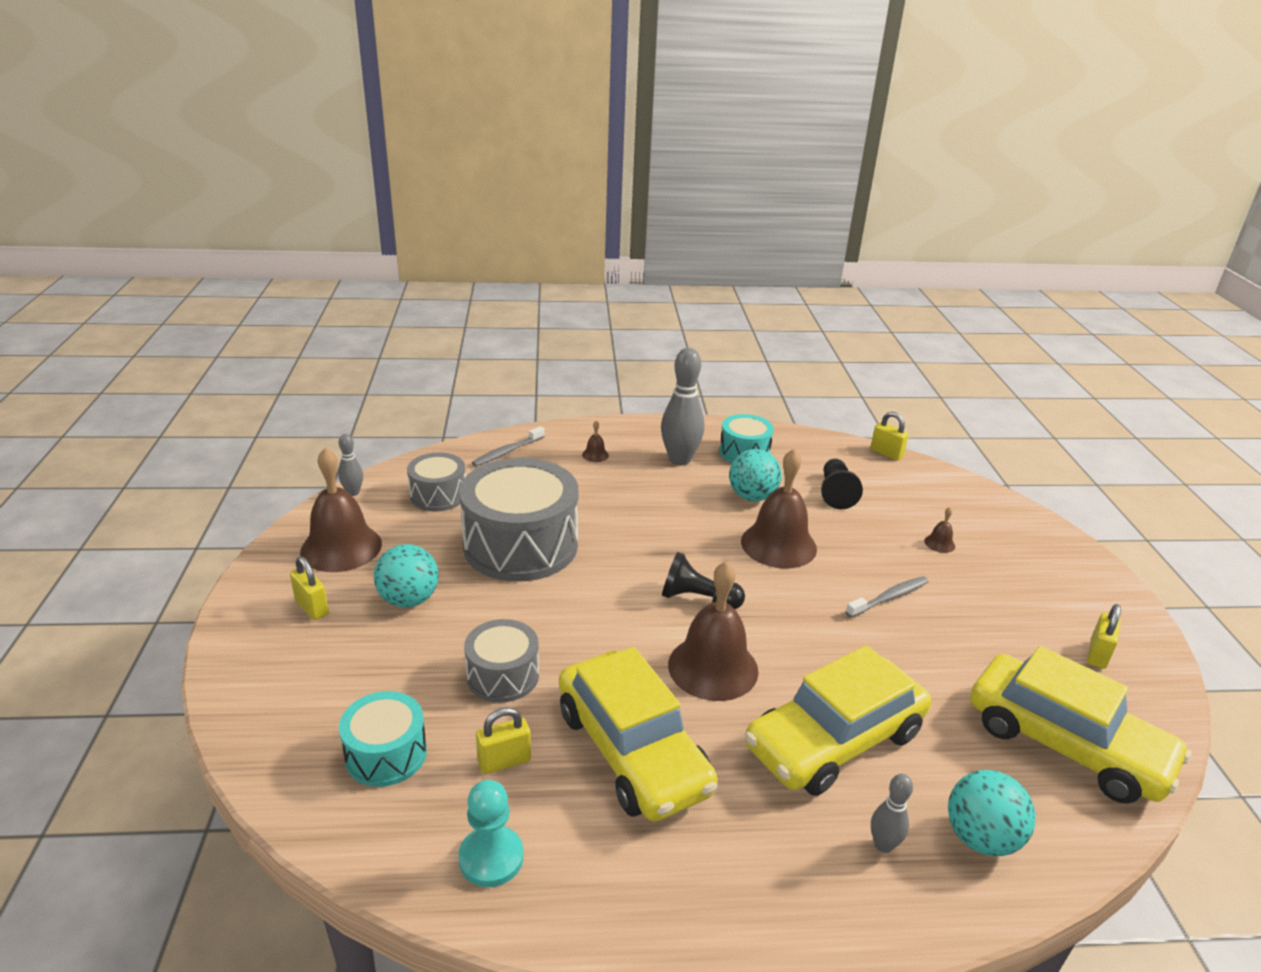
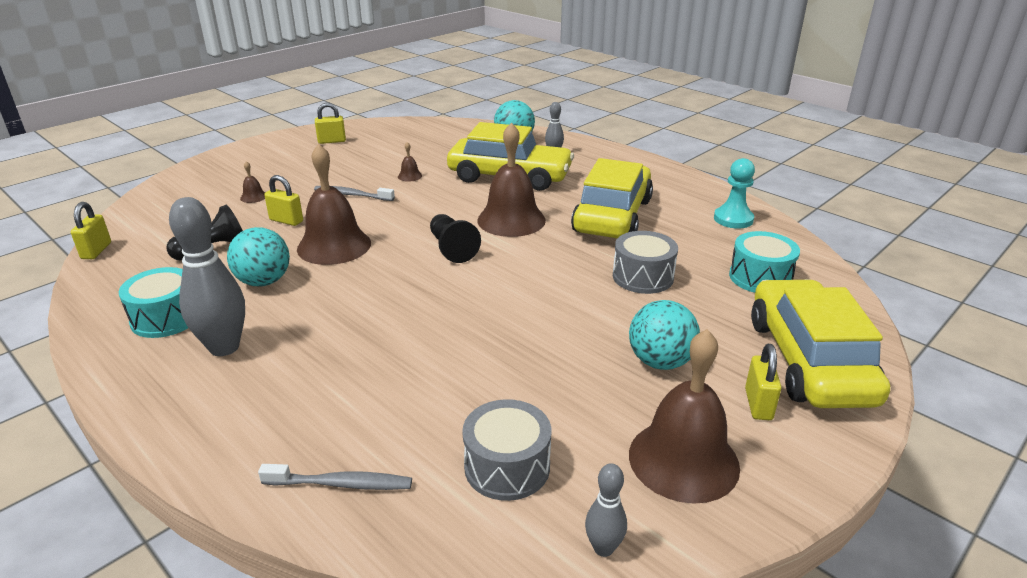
camera: 130 degrees left, 0 degrees up
(504, 761) = (689, 243): yellow padlock -> yellow padlock (286, 221)
(520, 545) = (507, 353): grey drum -> none
(595, 455) = (272, 408): brown bell -> brown bell (410, 176)
(1065, 743) = (422, 137): yellow car -> yellow car (809, 360)

